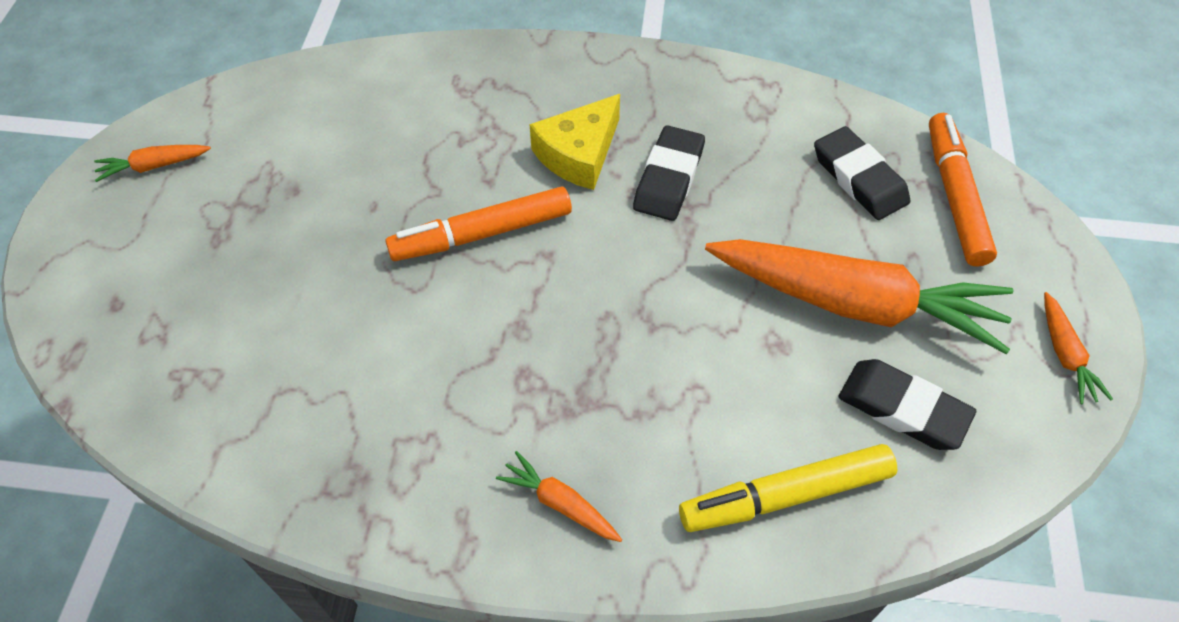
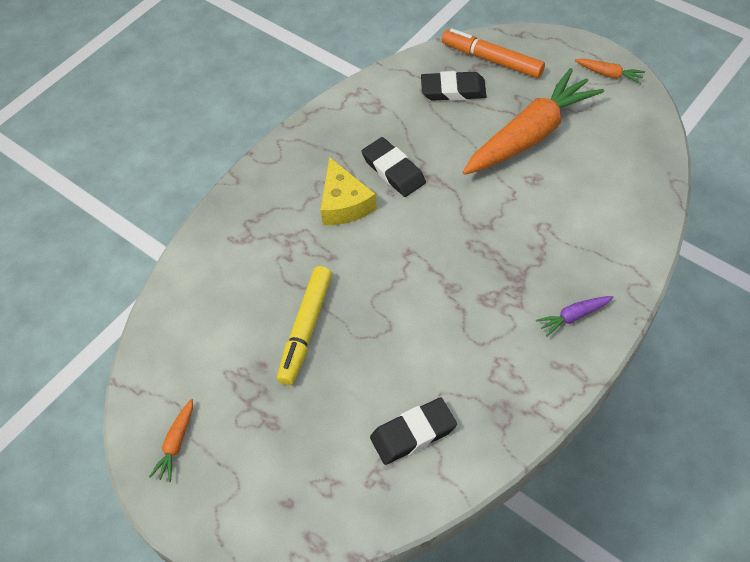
camera: 55 degrees left, 0 degrees up
(482, 234) = (371, 277): orange marker -> none
(560, 504) = (574, 316): orange carrot -> purple carrot
(785, 495) = (622, 220): yellow marker -> yellow marker (306, 329)
(903, 408) = (601, 150): black eraser -> black eraser (413, 433)

